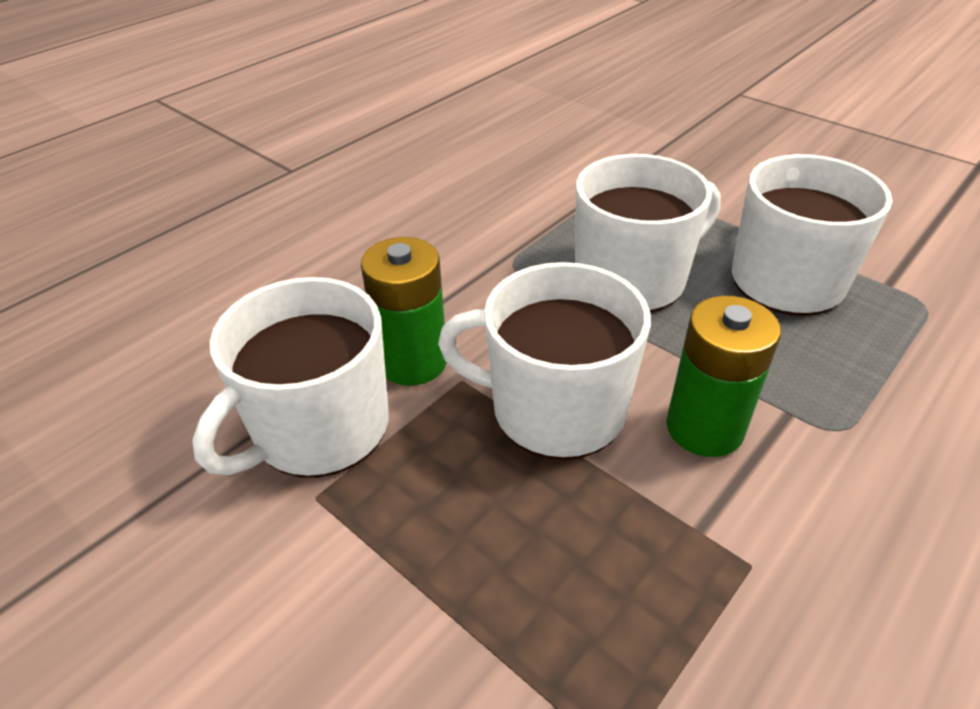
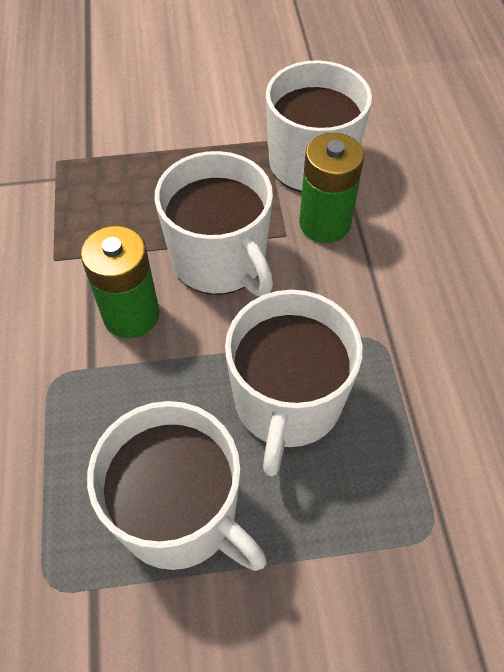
camera: 130 degrees right, 15 degrees up
(554, 408) = (220, 260): white mug -> white mug turned 90 degrees clockwise

